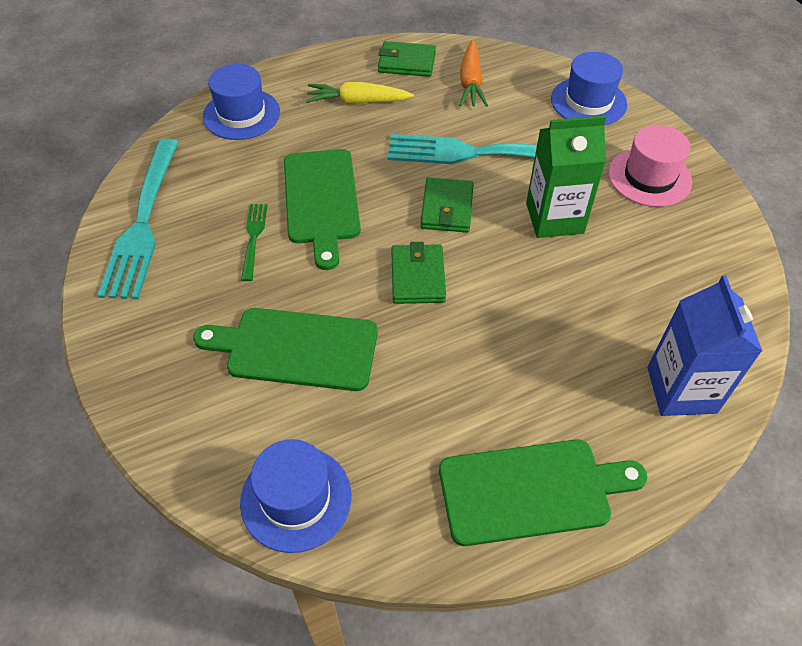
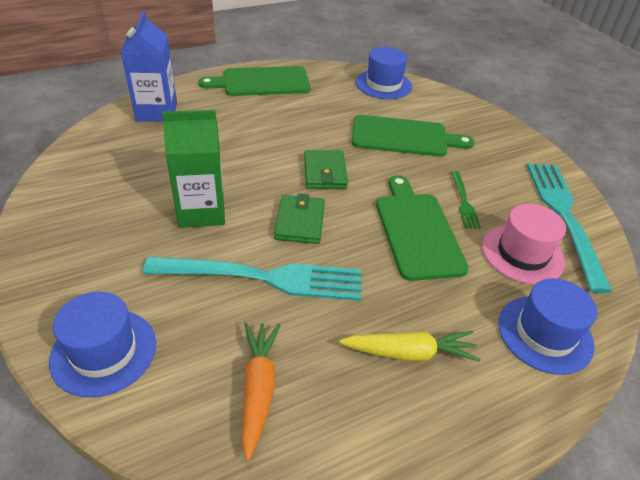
camera: 175 degrees right, 10 degrees down
(406, 62) = (352, 432): green wallet -> none
(649, 177) = (87, 248): pink hat -> pink hat (522, 254)

